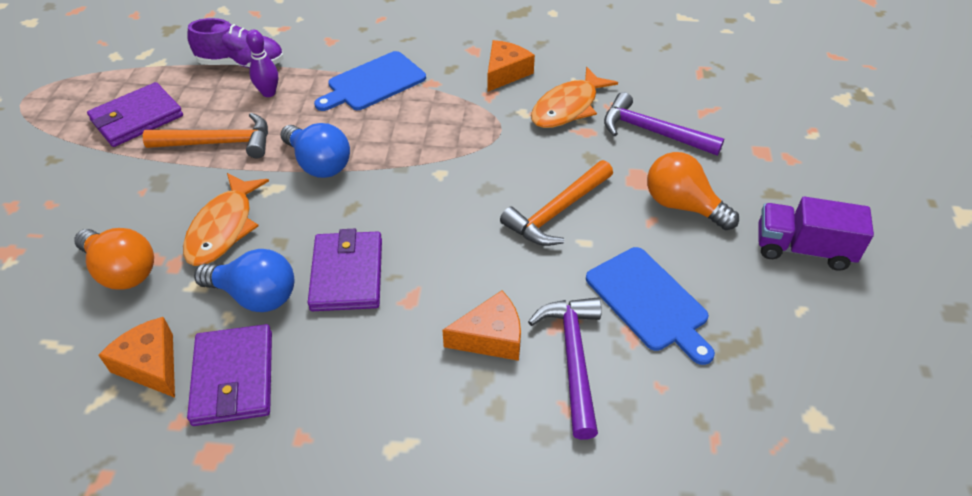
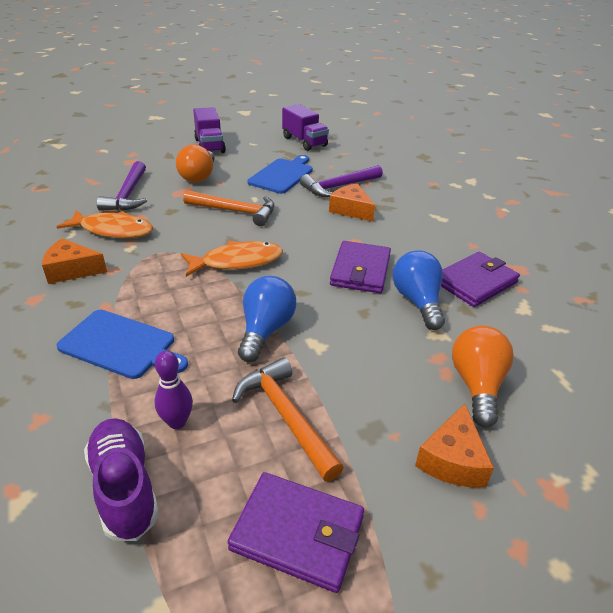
camera: 120 degrees left, 10 degrees down
(151, 365) = (512, 320): orange cheese -> orange cheese (452, 460)
(223, 228) = (380, 350): orange fish -> orange fish (237, 262)
(347, 274) = (360, 270): purple wallet -> purple wallet turned 45 degrees counterclockwise
(792, 395) = (304, 142): none -> purple truck

